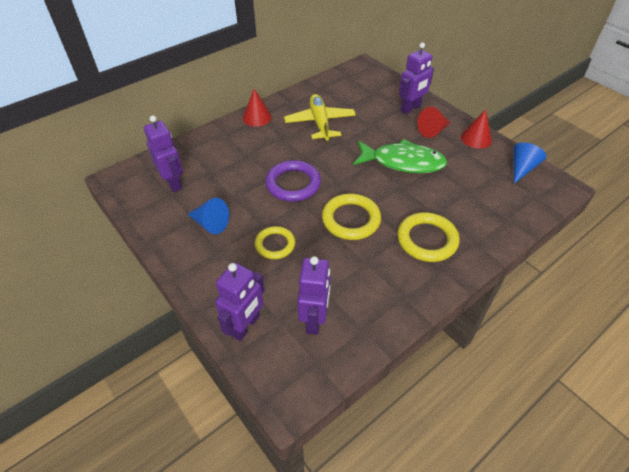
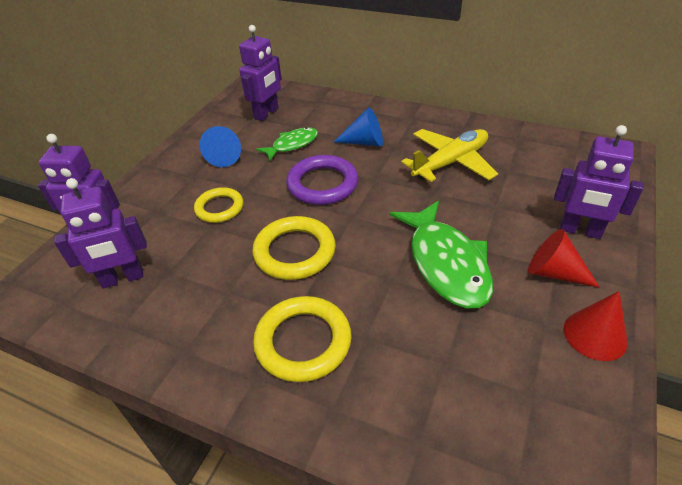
camera: 65 degrees right, 5 degrees down
(232, 183) = (292, 145): none -> green fish
(257, 117) = (411, 117): red cone -> none
(521, 168) = (581, 432): blue cone -> blue cone (364, 142)

